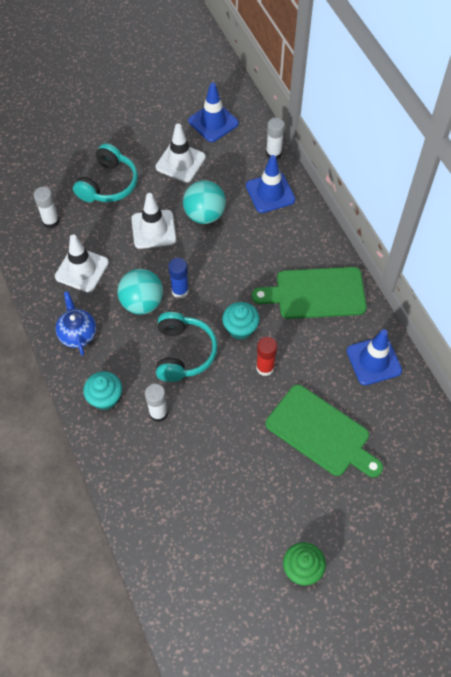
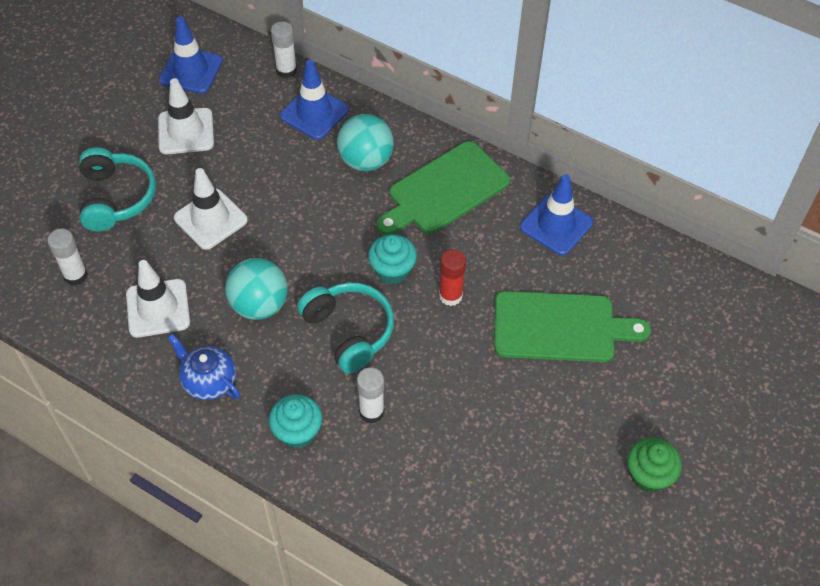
camera: 35 degrees left, 5 degrees down
(180, 291) = (293, 268): blue glue stick -> none
(204, 214) = (258, 173): turquoise ball -> turquoise ball (366, 160)

